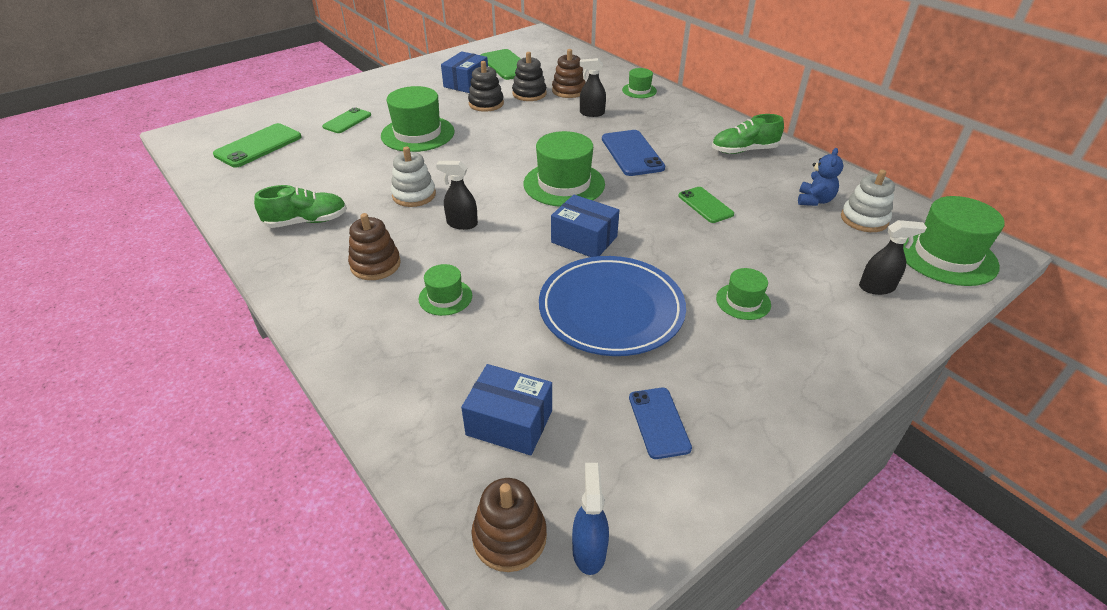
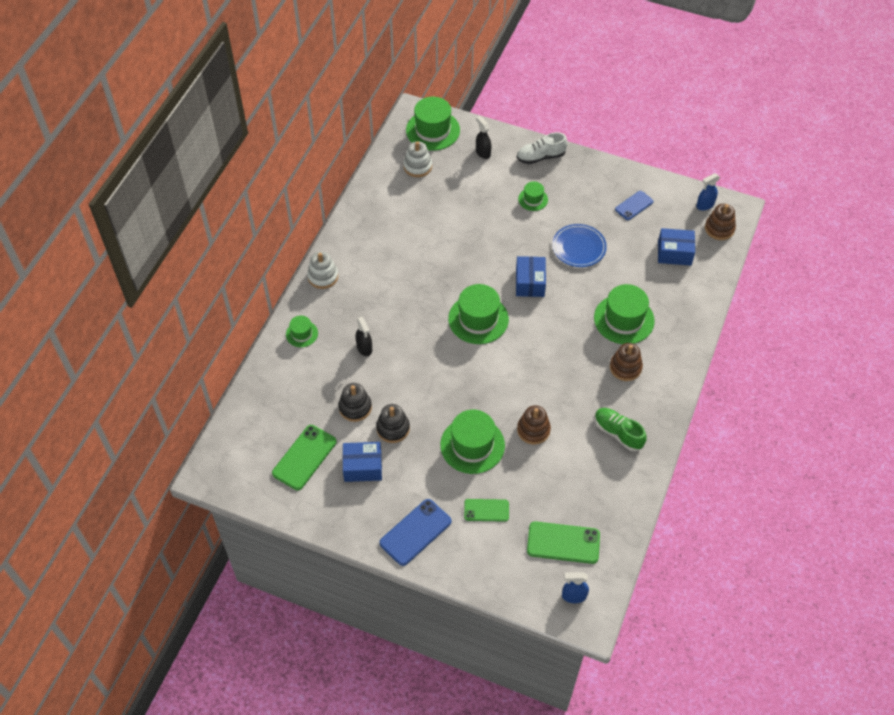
camera: 120 degrees left, 15 degrees up
(210, 134) = (573, 596): none -> blue spray bottle
(414, 195) = (549, 394): white stacking toy -> white stacking toy (323, 276)
(445, 297) = (624, 319): green hat -> green hat, size x1.89
(462, 224) = (559, 349): black spray bottle -> none
(509, 422) = (674, 253): blue box -> blue box turned 75 degrees counterclockwise
(569, 91) = (332, 382): brown stacking toy -> brown stacking toy (533, 430)
(611, 309) = (579, 247): blue plate -> blue plate, size x0.66
(632, 153) = (412, 299): blue phone -> blue phone (415, 532)
(705, 205) = (452, 239): green phone -> none
(743, 150) = (367, 240): green shoe -> none
(814, 200) = (411, 191): blue teddy bear -> none
(844, 349) = (540, 157): none -> white shoe

